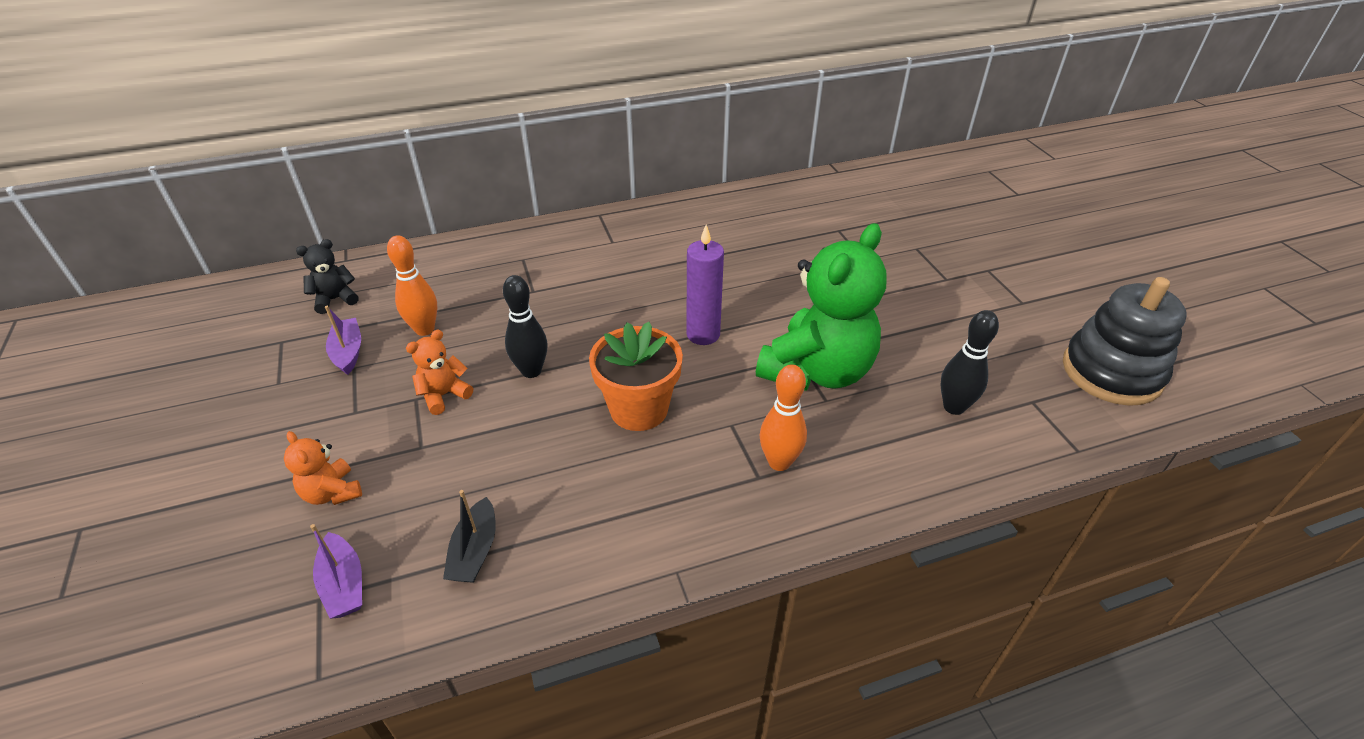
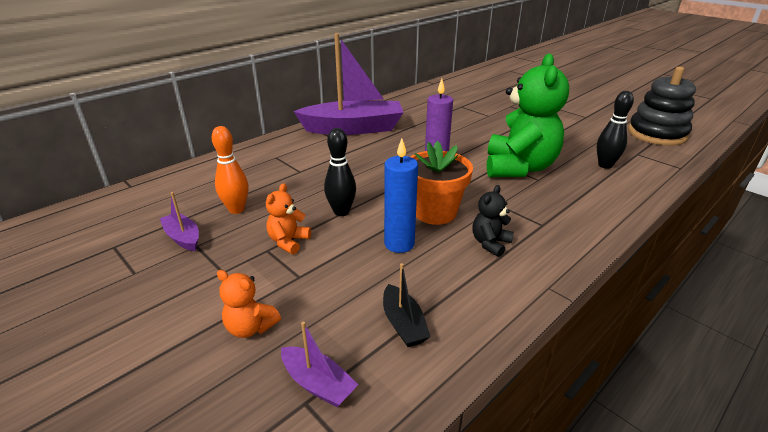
camera: 25 degrees left, 10 degrees down
(335, 299) = (142, 210): black teddy bear -> black teddy bear (490, 243)
(557, 442) = (399, 244): none -> blue candle
(652, 235) = (353, 128): none -> purple boat
(779, 462) = (546, 214): orange bowling pin -> none

